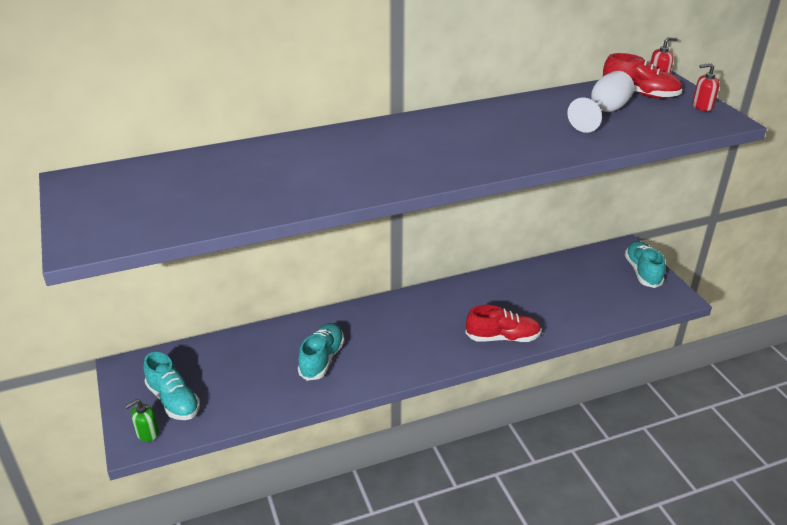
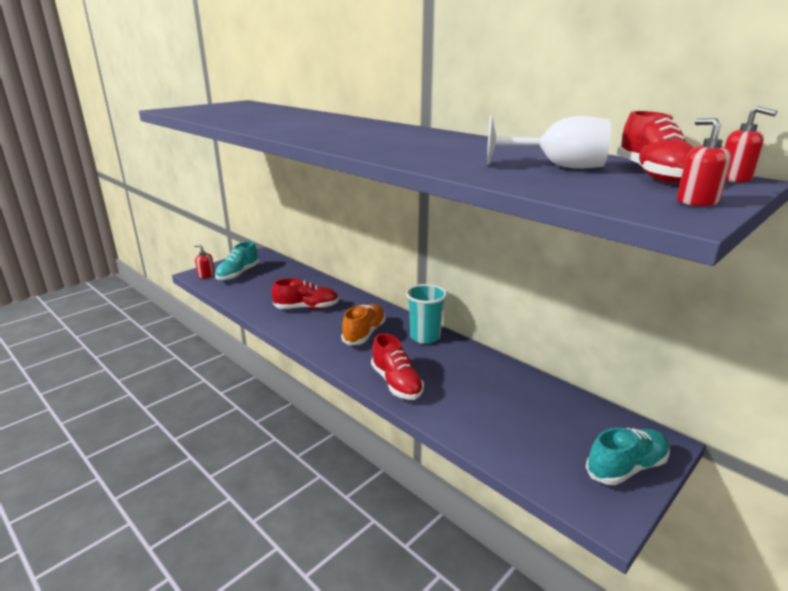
camera: 65 degrees right, 10 degrees down
(147, 433) = (206, 275): green soap dispenser -> red soap dispenser
(322, 359) = (306, 308): turquoise shoe -> red shoe
(407, 333) = (364, 333): none -> orange shoe
(438, 298) = (425, 337): none -> turquoise cup

